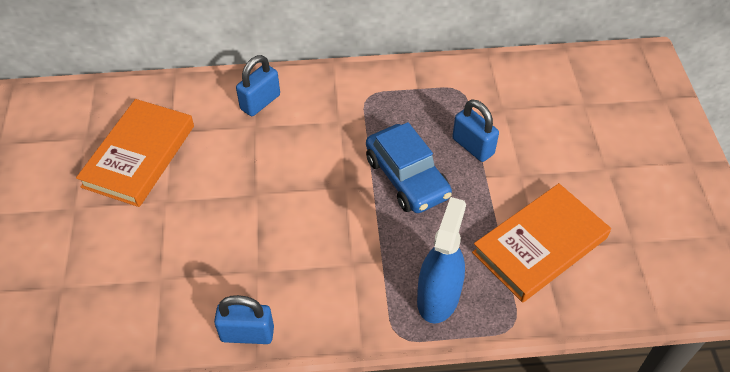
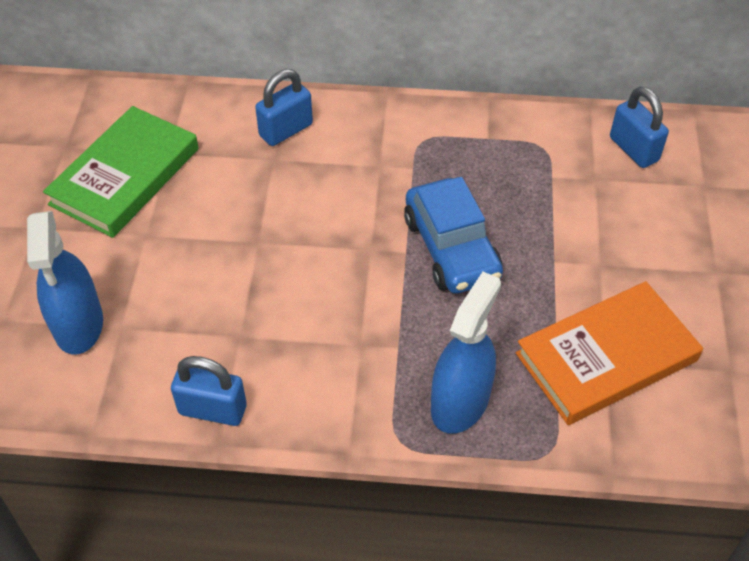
camera: 10 degrees right, 0 degrees up
(125, 281) = (78, 324): none -> blue spray bottle
(139, 156) = (125, 176): orange book -> green book
(473, 146) = (545, 220): blue padlock -> blue padlock (633, 149)

